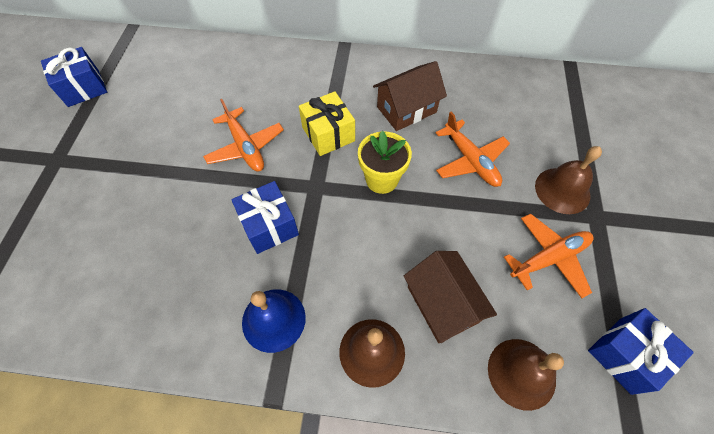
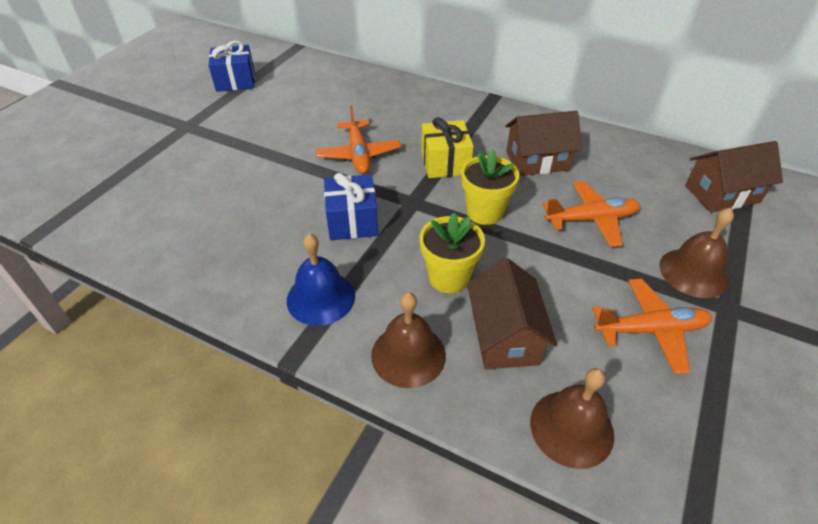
camera: 20 degrees right, 15 degrees down
(376, 260) = (448, 277): none -> yellow flower pot
(470, 160) = (591, 219): orange plane -> orange plane turned 90 degrees counterclockwise
(560, 104) = (722, 194): none -> brown house
(625, 355) = (714, 453): blue gift -> none

